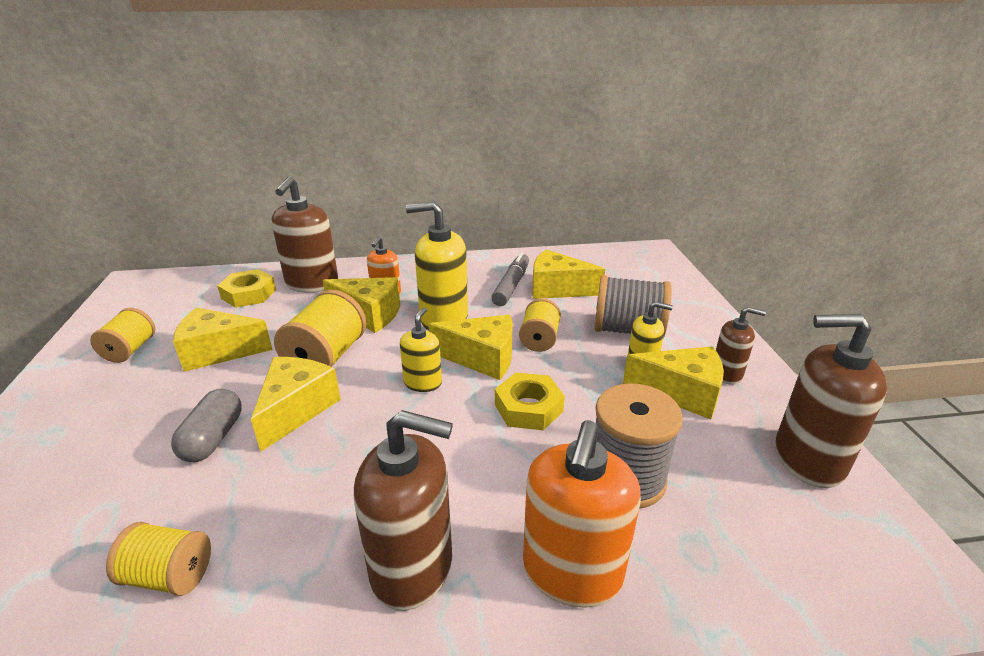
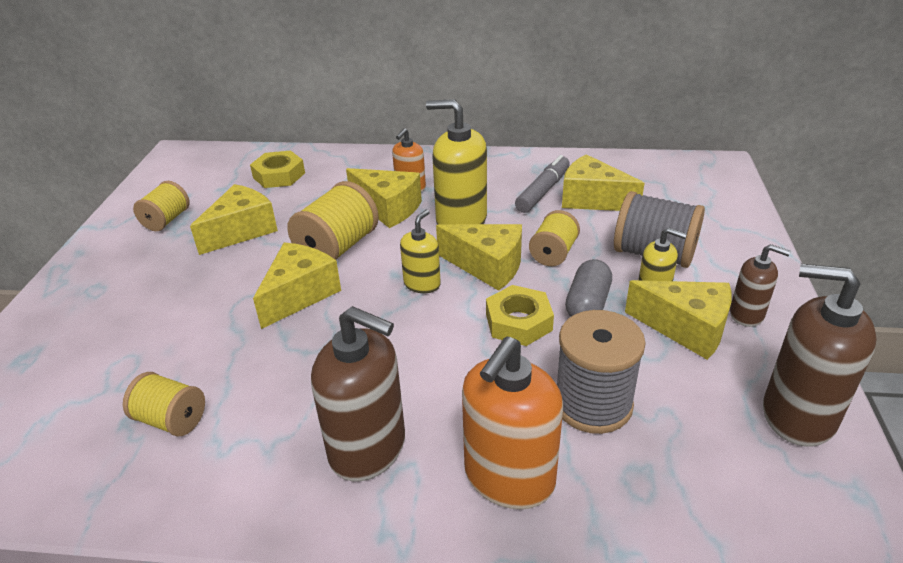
camera: 15 degrees right, 5 degrees up
(213, 438) = (223, 311): grey capsule -> grey capsule (587, 304)
(218, 352) = (241, 231): yellow cheese -> yellow cheese turned 120 degrees clockwise
(312, 284) = (340, 170): brown soap dispenser -> none

